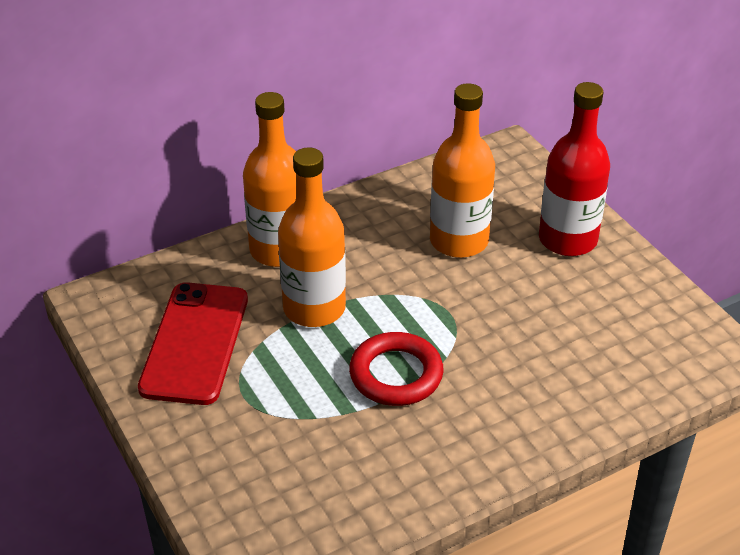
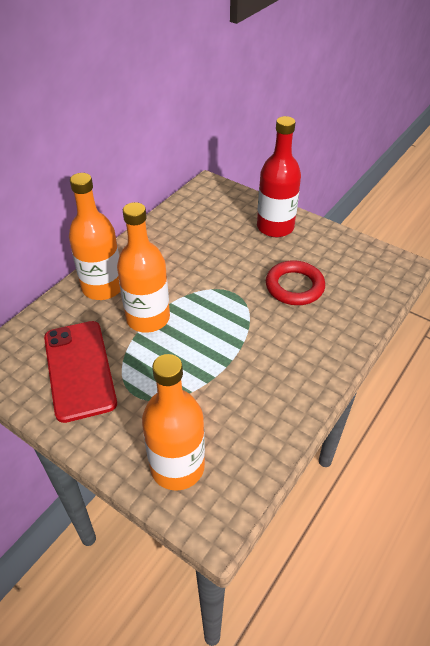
camera: 25 degrees left, 5 degrees up
(396, 374) = (226, 343): red ring -> red ring (294, 286)
(459, 241) = (213, 247): orange bottle -> orange bottle (177, 467)

